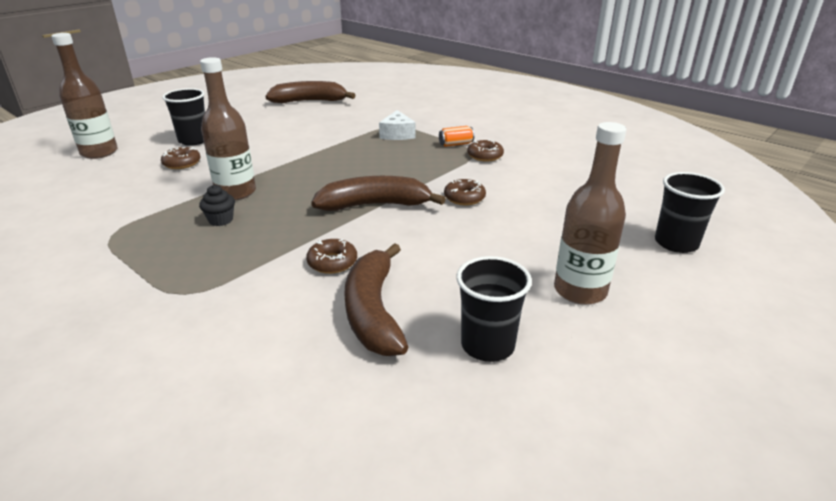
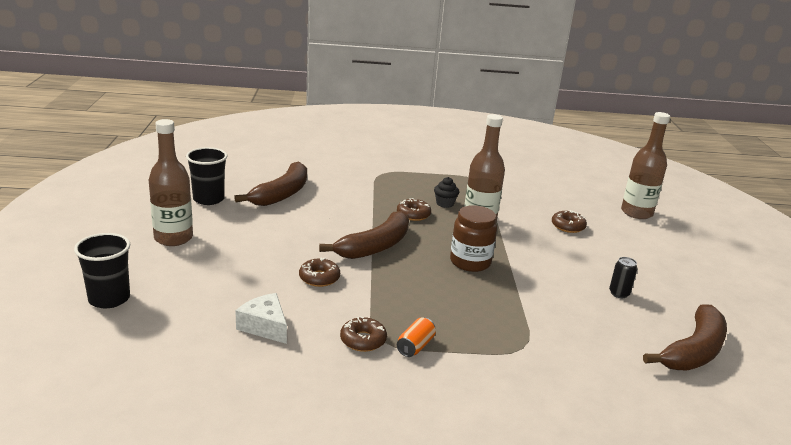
camera: 135 degrees right, 5 degrees down
(194, 140) = (621, 247): black cup -> none
(276, 125) = (619, 293): none -> black can
(324, 168) = (470, 262): none -> brown jar
(332, 262) = (338, 205): brown donut -> brown donut (413, 214)
(373, 311) = (282, 194): brown banana -> brown banana turned 75 degrees clockwise
(397, 134) = (495, 334): white cheese -> white cheese (265, 326)

